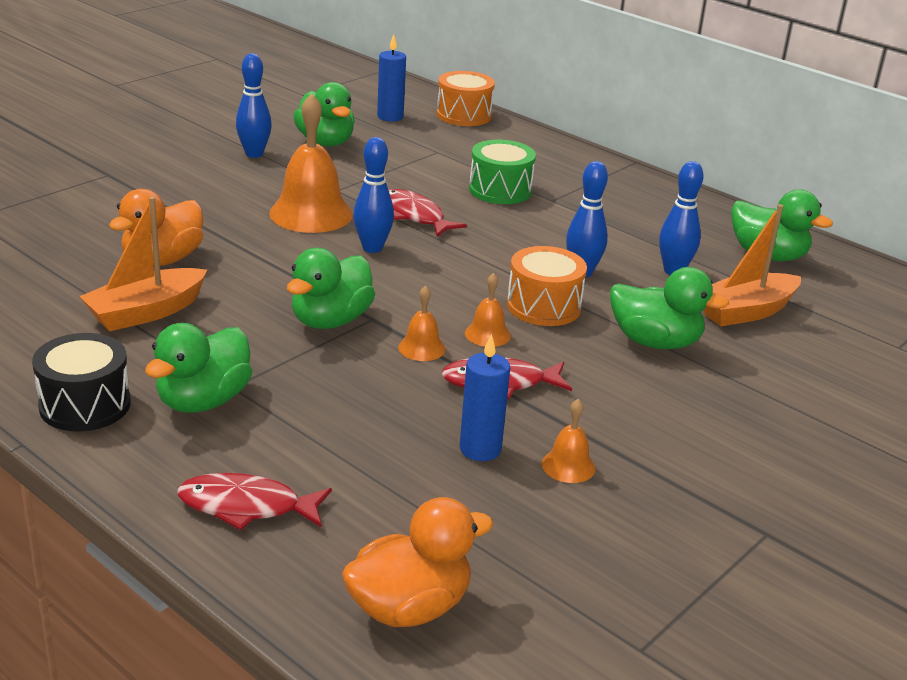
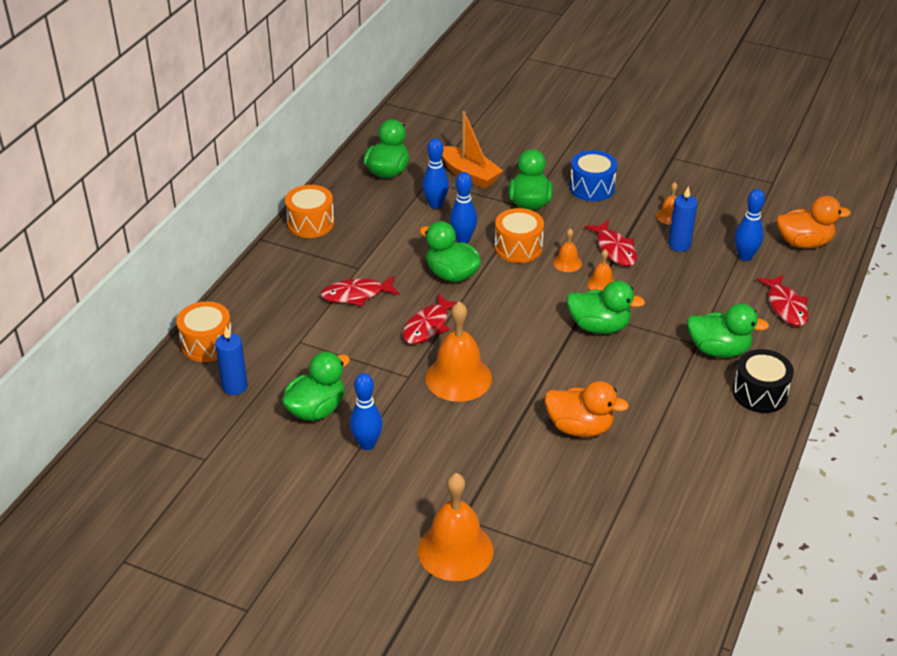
camera: 105 degrees left, 10 degrees up
(73, 163) = (455, 550): none -> orange bell
(146, 312) = (650, 408): orange boat -> none
(372, 248) = (492, 334): blue bowling pin -> blue bowling pin (745, 256)
(409, 607) = (804, 243): orange duck -> orange duck turned 135 degrees clockwise
(500, 190) = (356, 295): green drum -> red fish
(507, 249) = (451, 274): none -> green duck
(657, 190) = (310, 223): none -> orange drum
(683, 410) = (592, 187): none -> blue drum

